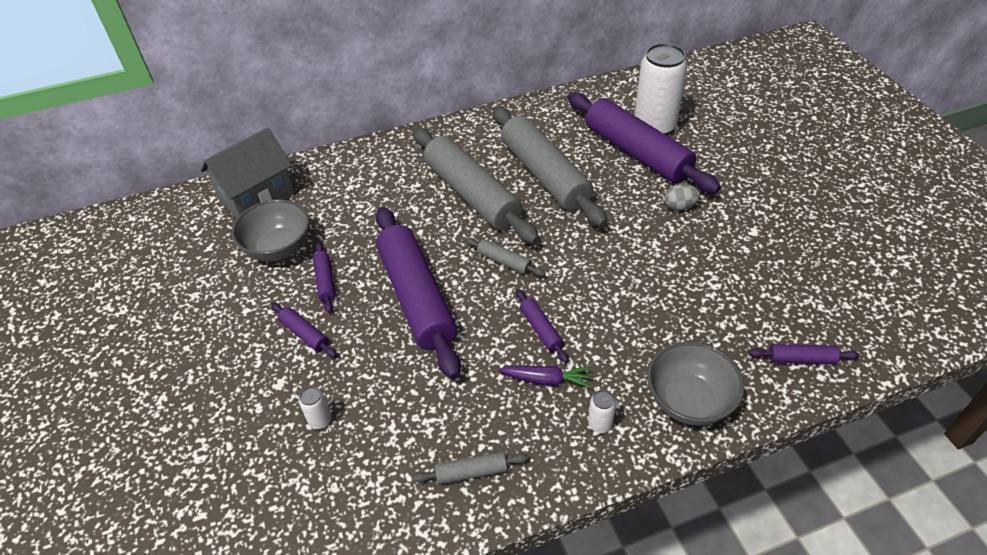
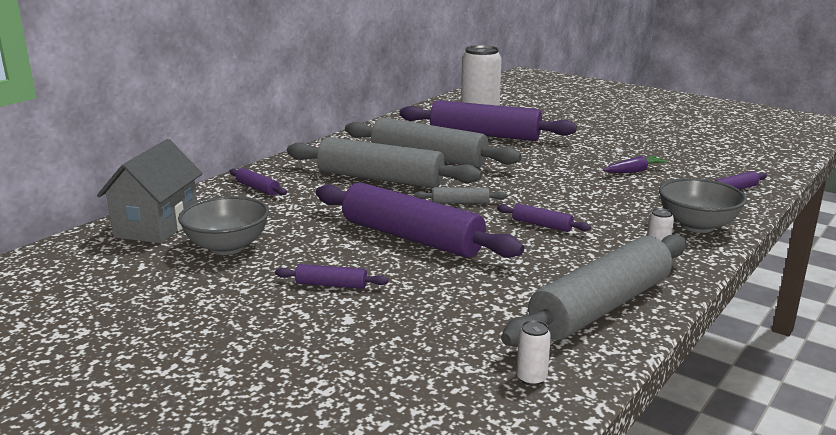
camera: 35 degrees left, 25 degrees down
(320, 420) = (423, 325): white can -> white can (531, 378)
(325, 281) = (308, 252): purple rolling pin -> purple rolling pin (258, 188)
(471, 472) = (601, 306): grey rolling pin -> grey rolling pin, size x2.41
(546, 380) = (585, 246): purple carrot -> purple carrot (634, 171)
(679, 206) = (553, 150): grey egg -> none

